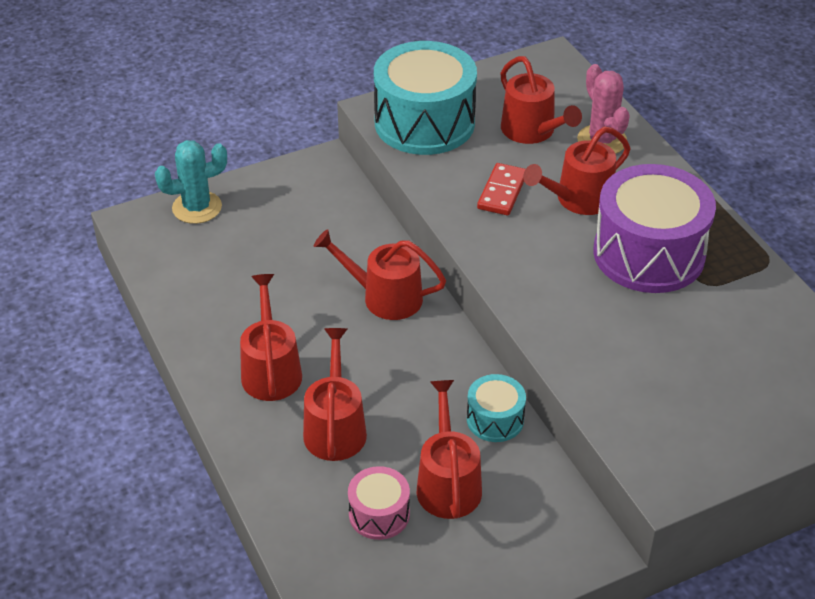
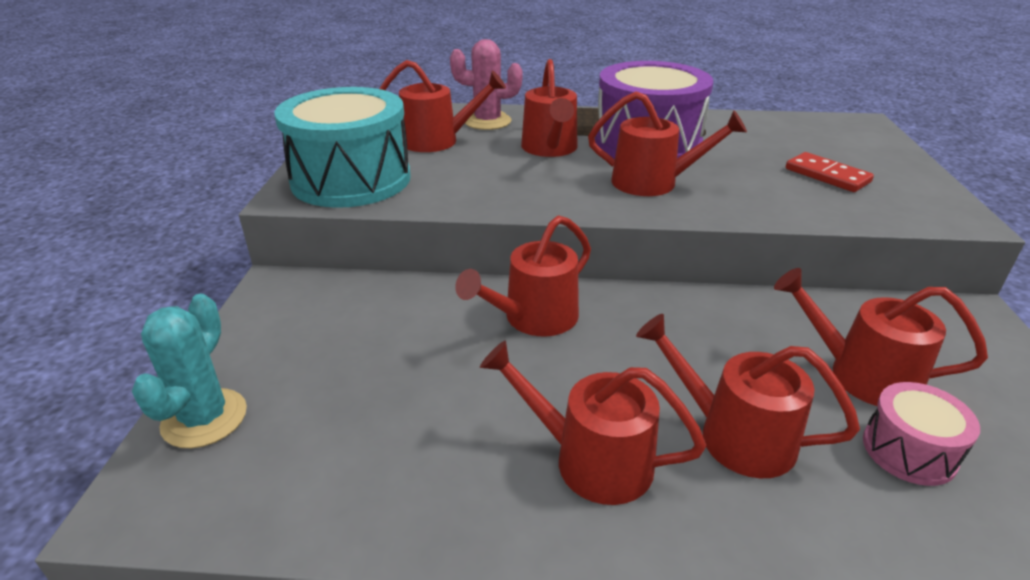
camera: 60 degrees left, 10 degrees down
(495, 419) = (770, 311): turquoise drum -> none
(502, 192) = (501, 174): red domino -> red domino (827, 175)
(565, 280) = (653, 182): none -> red watering can

